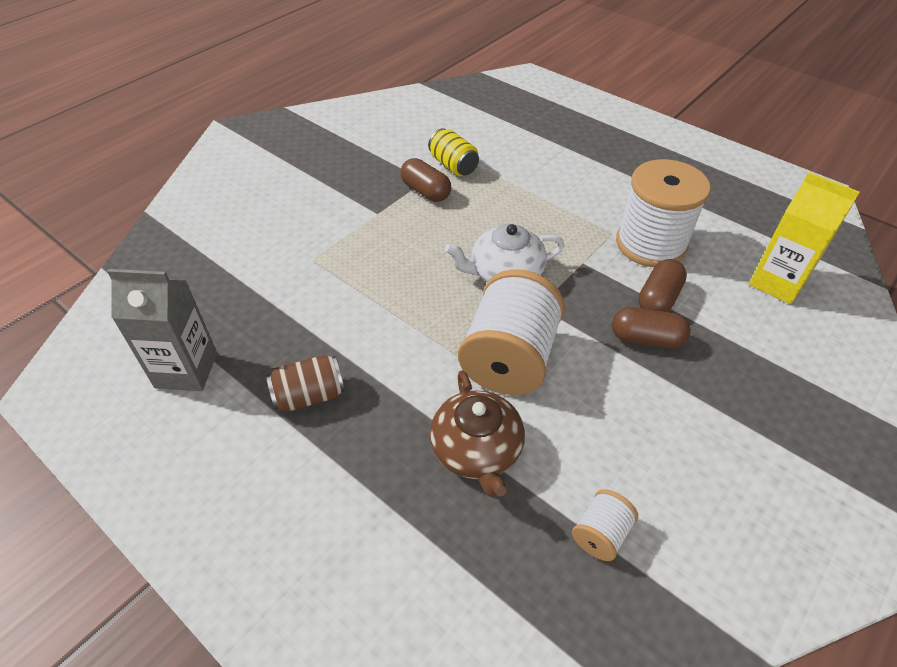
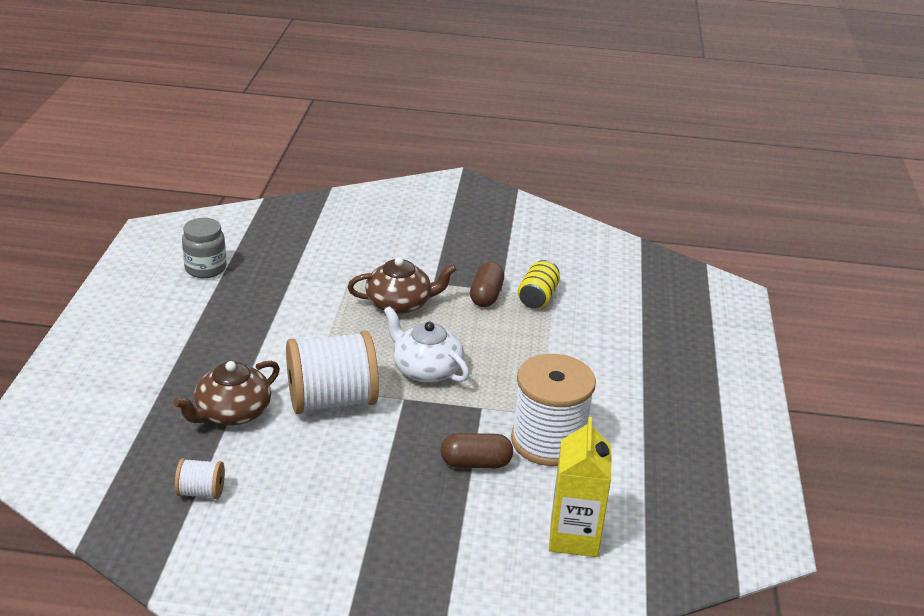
camera: 55 degrees right, 15 degrees down
(186, 370) = (205, 268): grey carton -> grey jar
(309, 395) = (223, 324): brown can -> none
(391, 247) = (400, 303): none -> brown teapot
(646, 339) = (417, 468): brown capsule -> none

